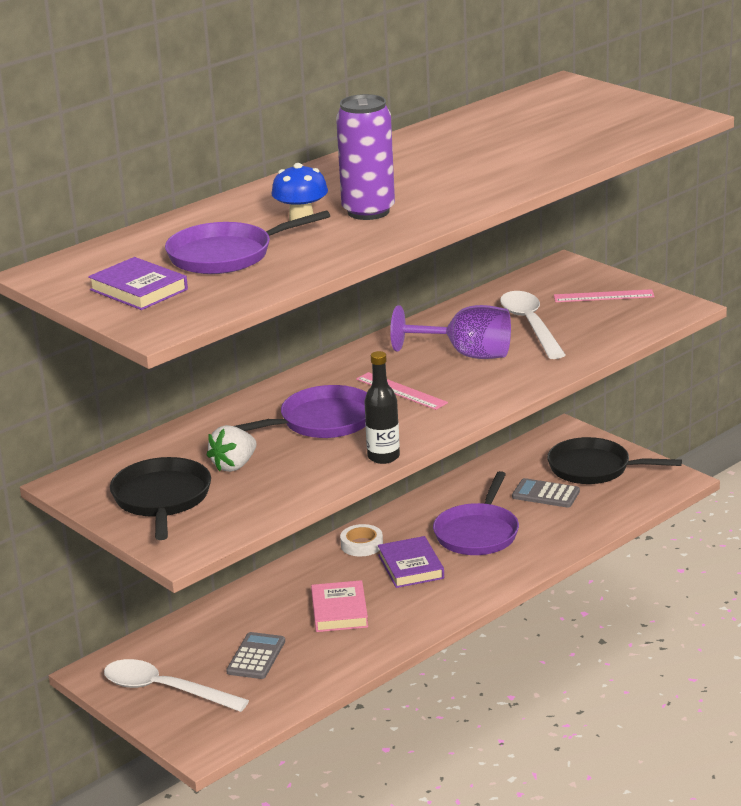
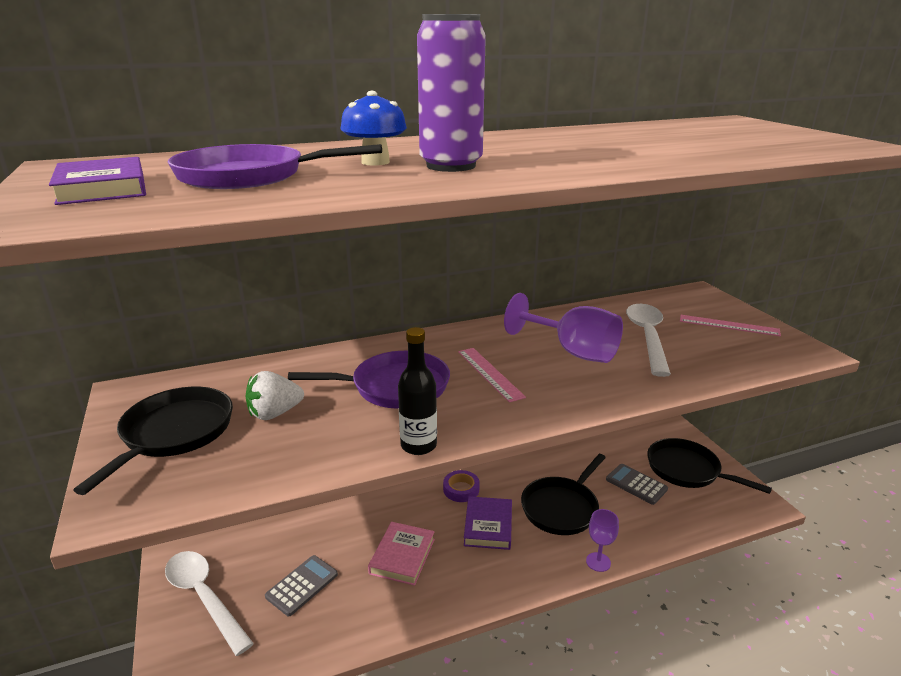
camera: 20 degrees right, 0 degrees up
(361, 545) = (461, 489): white tape -> purple tape
(478, 533) = (561, 508): purple pan -> black pan
(534, 565) = (598, 562): none -> purple goblet

